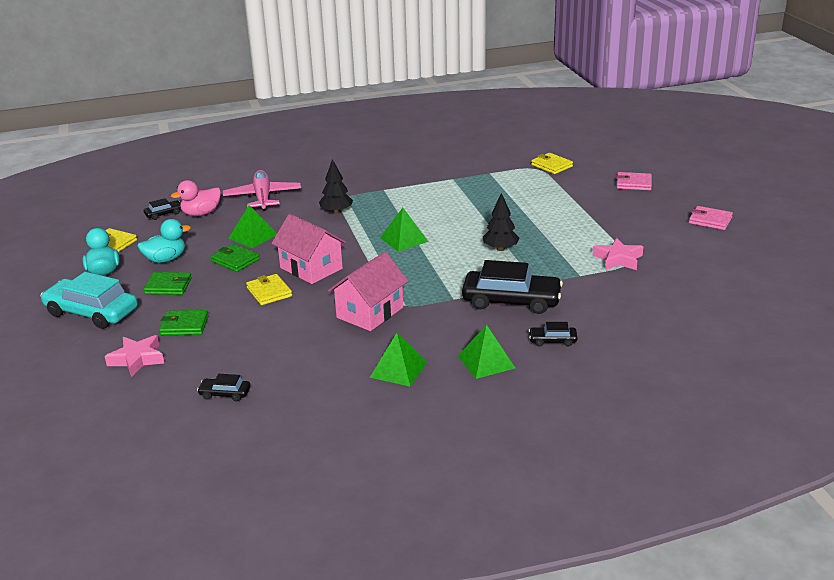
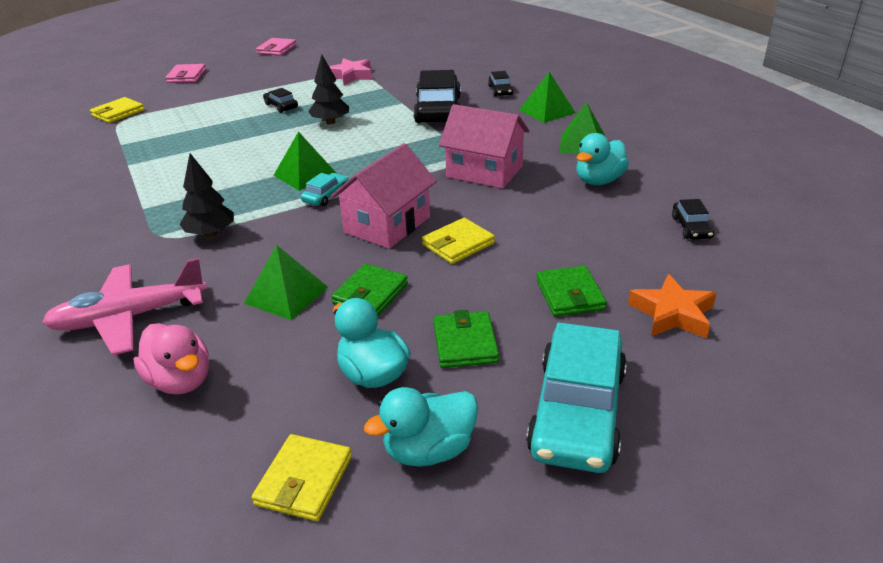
camera: 100 degrees left, 5 degrees up
(137, 359) = (672, 314): pink star -> orange star
(164, 214) = (168, 439): black car -> black car (281, 106)
(324, 365) = (599, 181): none -> turquoise duck
(366, 247) = (326, 195): none -> turquoise car

